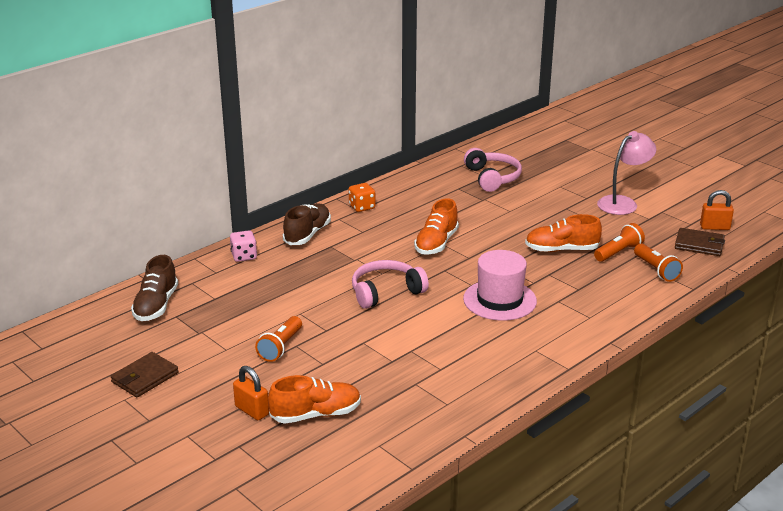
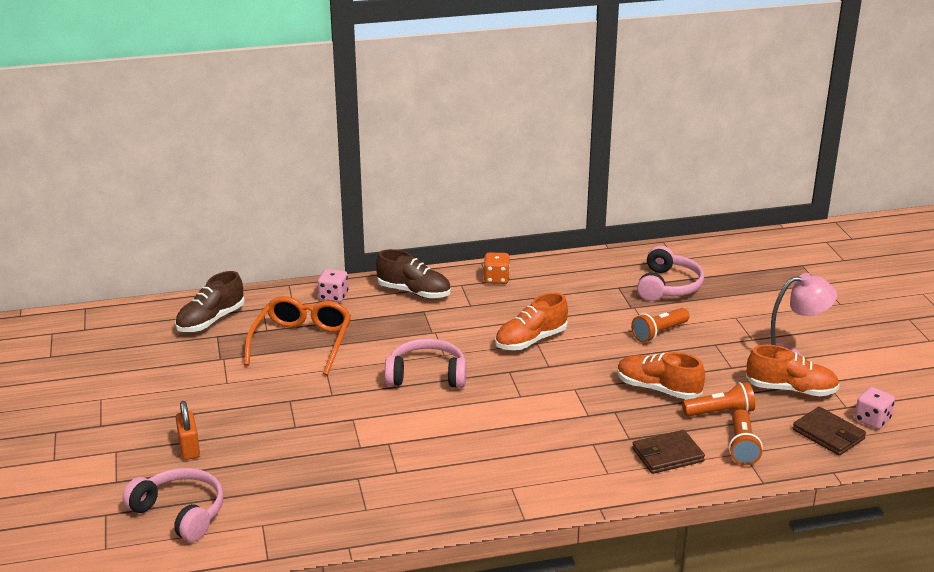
camera: 30 degrees right, 0 degrees up
(145, 377) = (135, 385): brown wallet -> brown wallet (667, 455)
(257, 299) = (302, 342): none -> orange glasses
(280, 347) = (274, 397): orange flashlight -> orange flashlight (659, 333)
(301, 462) = (180, 512): none -> pink headphones
(307, 234) = (414, 292): brown shoe -> brown shoe turned 60 degrees clockwise
(316, 414) = (238, 473): orange shoe -> orange shoe (791, 390)
(499, 300) = (531, 422): pink hat -> none
(714, 227) = (872, 420): orange padlock -> pink dice

